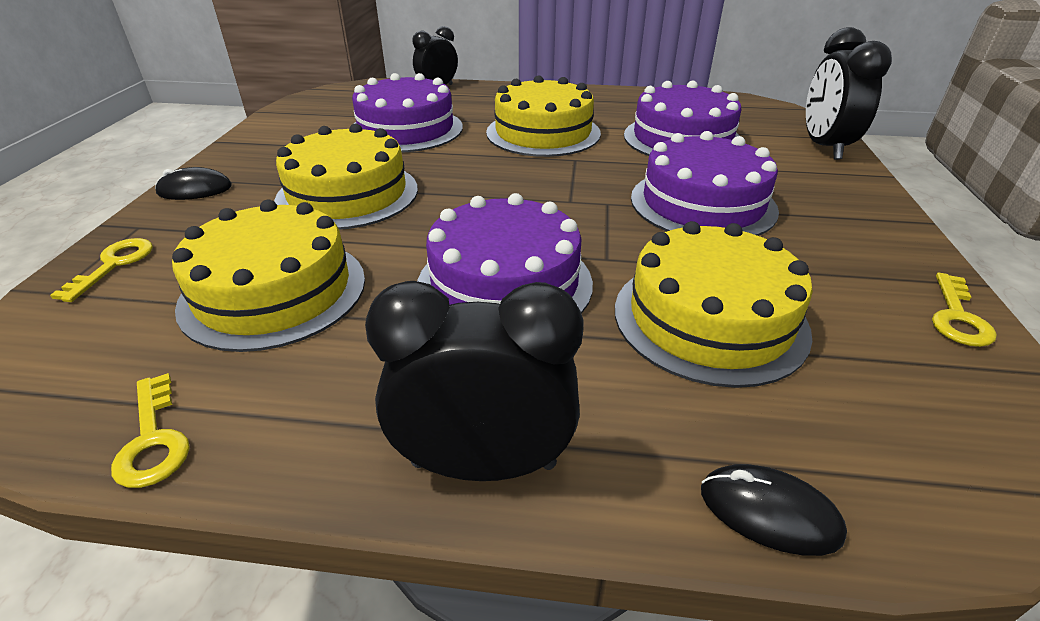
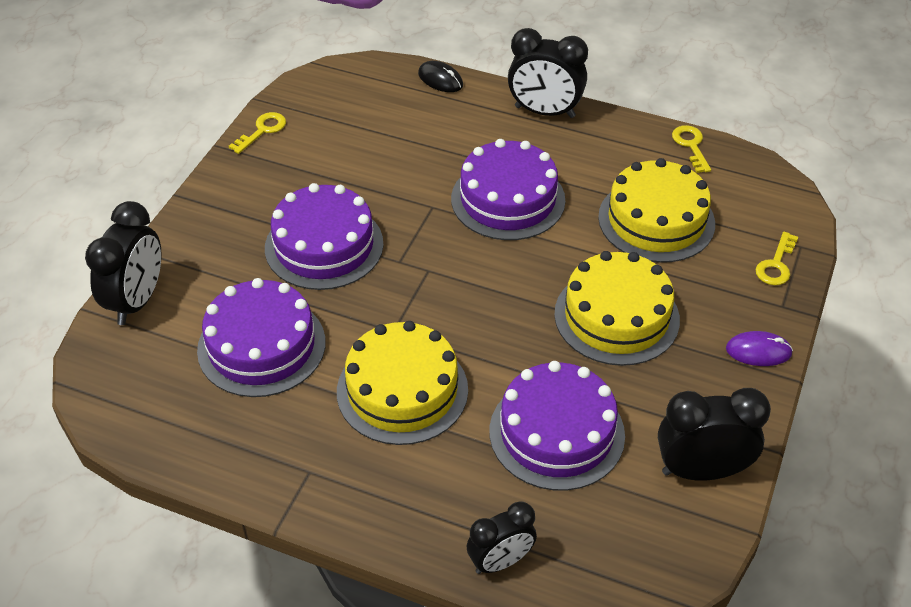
camera: 165 degrees left, 10 degrees up
(195, 190) = (758, 351): black mouse -> purple mouse
(287, 127) = (701, 470): none -> black clock
(709, 319) = (399, 154): yellow cake -> none

